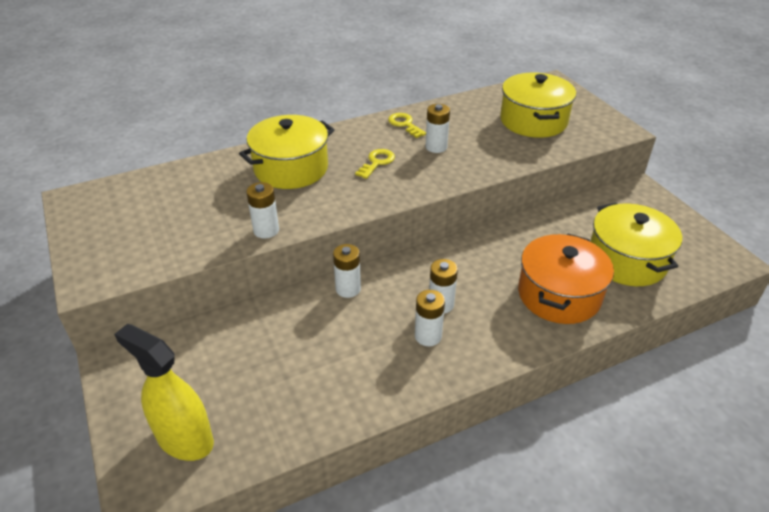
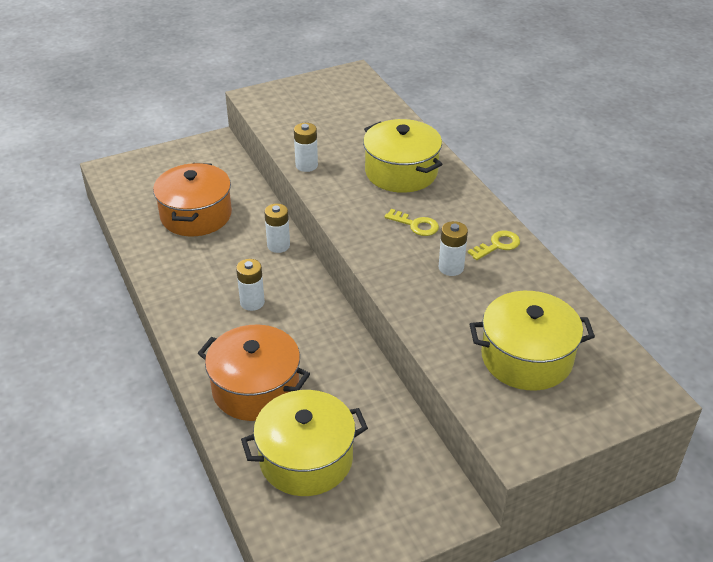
camera: 90 degrees right, 0 degrees up
(185, 439) = (143, 179): yellow spray bottle -> none
(282, 367) = (196, 215): none -> orange pot
(428, 336) = (214, 293): white battery -> none

